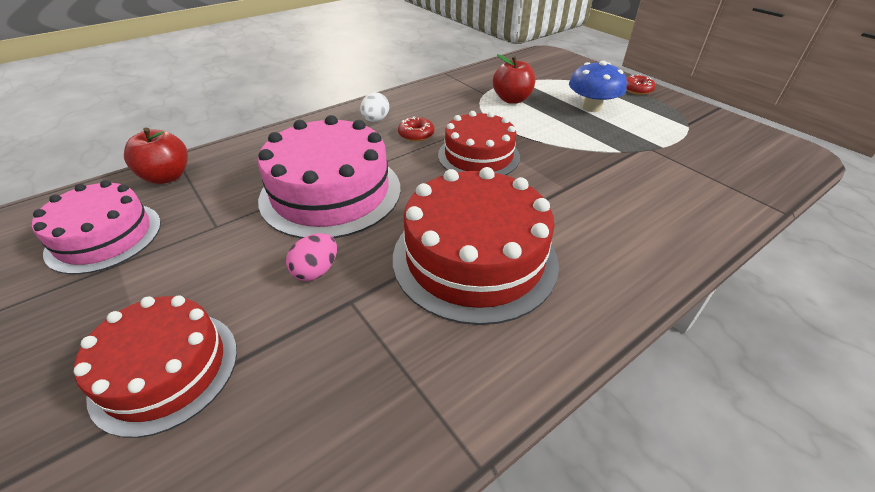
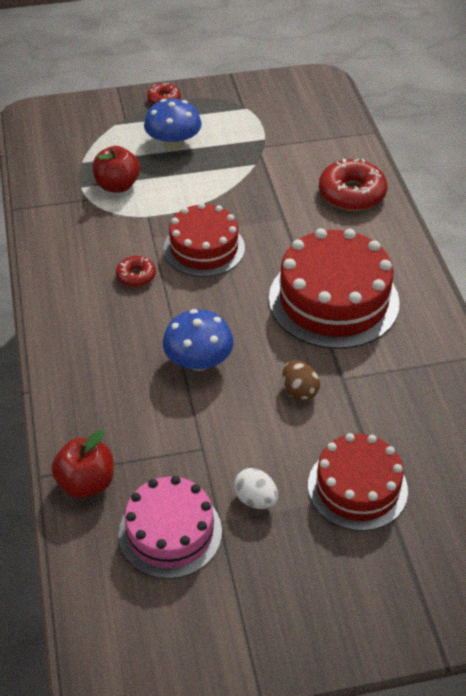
camera: 65 degrees left, 5 degrees up
(316, 271) = (299, 391): pink egg -> brown egg
(331, 192) = (198, 361): pink cake -> blue mushroom
(375, 120) = (83, 297): white egg -> white egg (255, 499)
(659, 224) = (352, 193): none -> red donut

